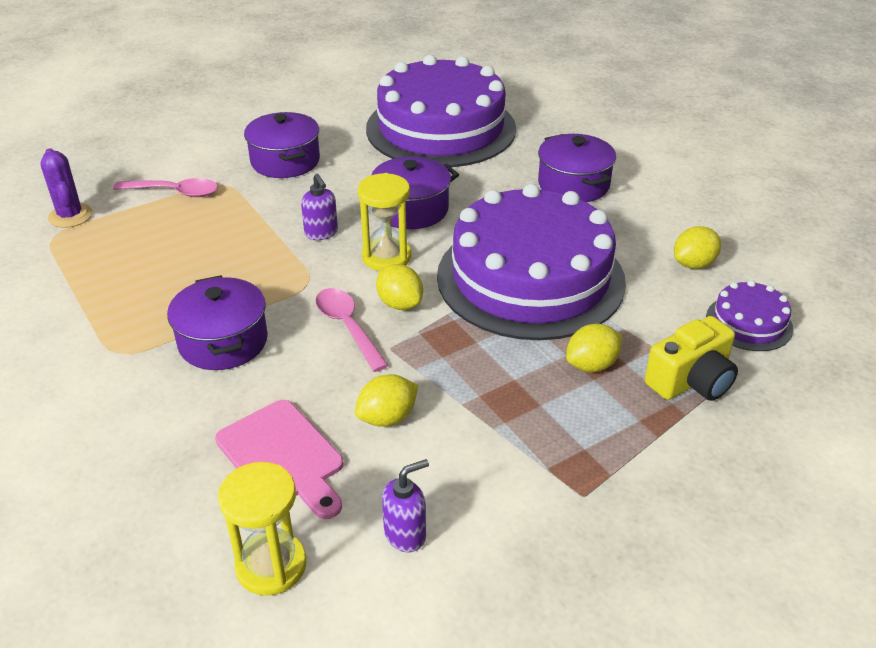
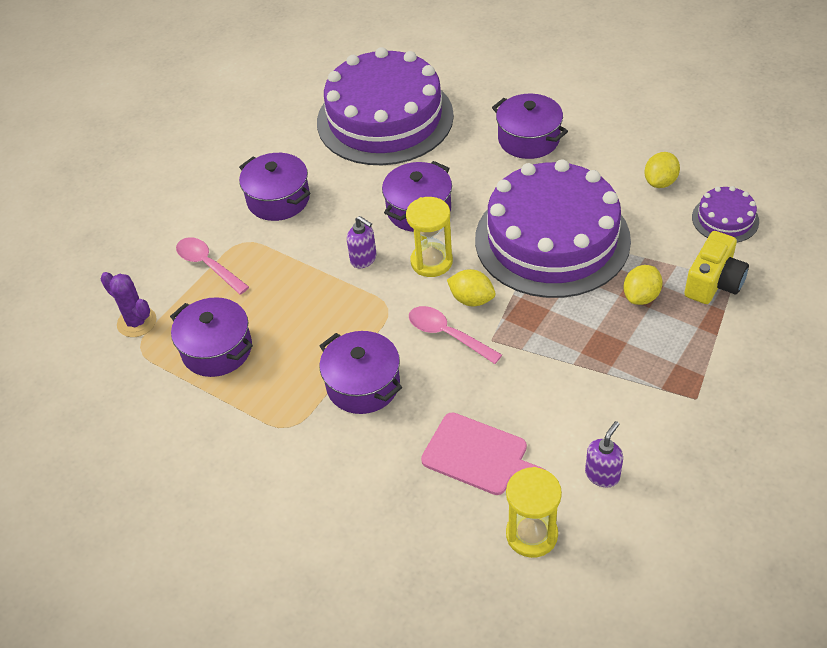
camera: 20 degrees left, 10 degrees up
(117, 262) = (217, 349): none -> purple pot
(174, 192) = (208, 265): pink spoon -> pink spoon turned 120 degrees counterclockwise
(387, 418) = (530, 396): yellow lemon -> none

